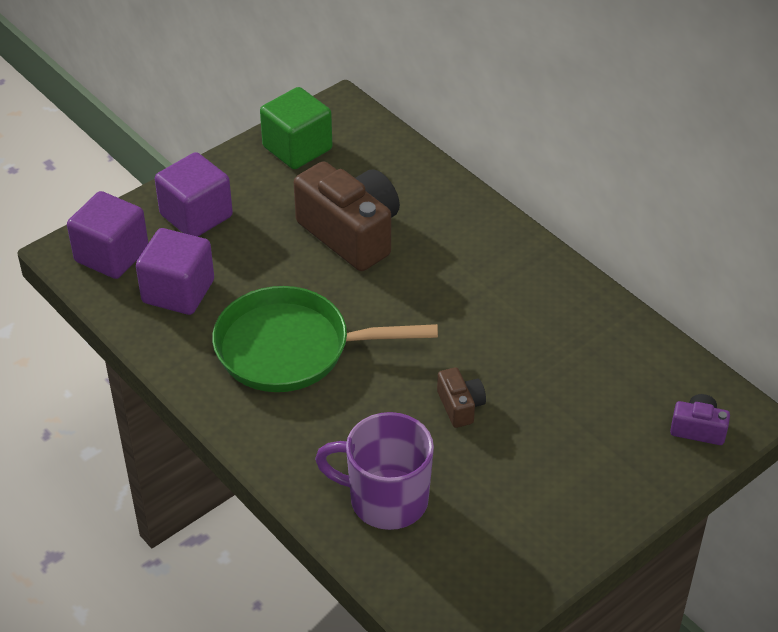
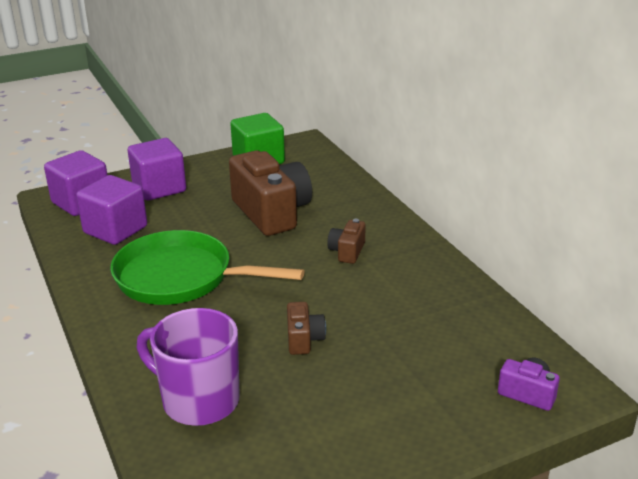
camera: 15 degrees right, 15 degrees down
(460, 279) = (347, 251): none -> brown camera

